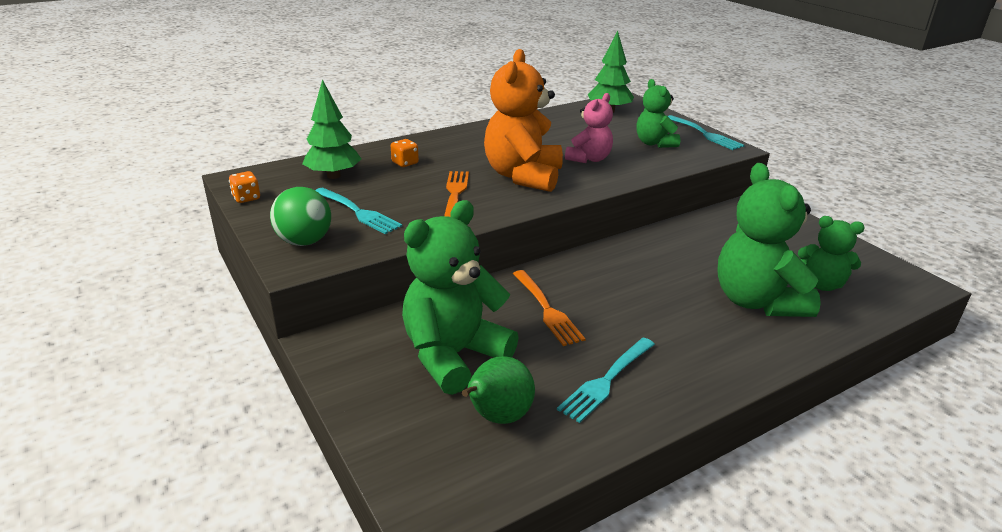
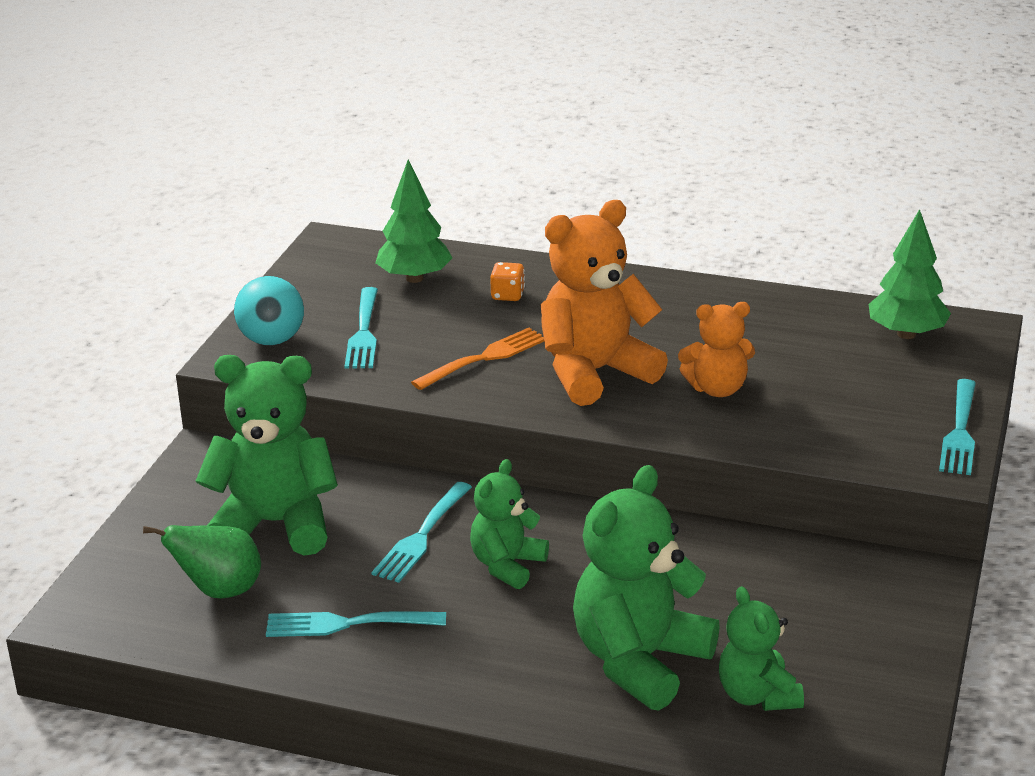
camera: 50 degrees right, 0 degrees up
(246, 198) = (302, 268): orange dice -> none
(304, 241) = (272, 340): green ball -> turquoise ball
(547, 310) = (421, 536): orange fork -> turquoise fork
(589, 159) = (717, 389): pink teddy bear -> orange teddy bear
(654, 143) = (852, 409): green teddy bear -> green teddy bear (507, 565)

